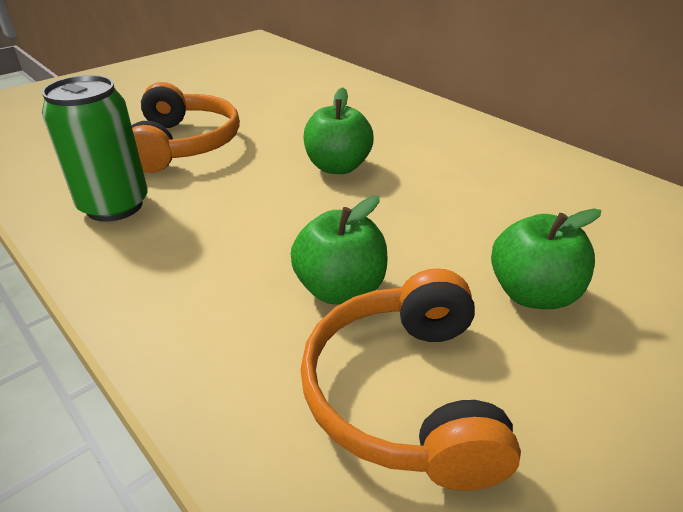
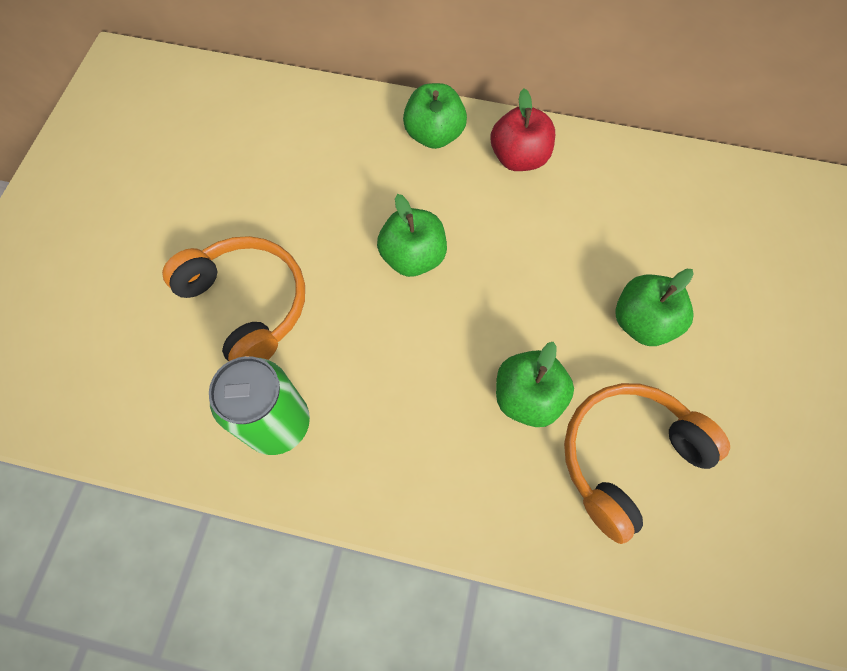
camera: 35 degrees left, 30 degrees up
(404, 394) = (627, 457): orange headphones -> orange headphones turned 90 degrees clockwise
(431, 119) = (434, 135): none -> green apple
(496, 150) = (519, 158): none -> red apple

